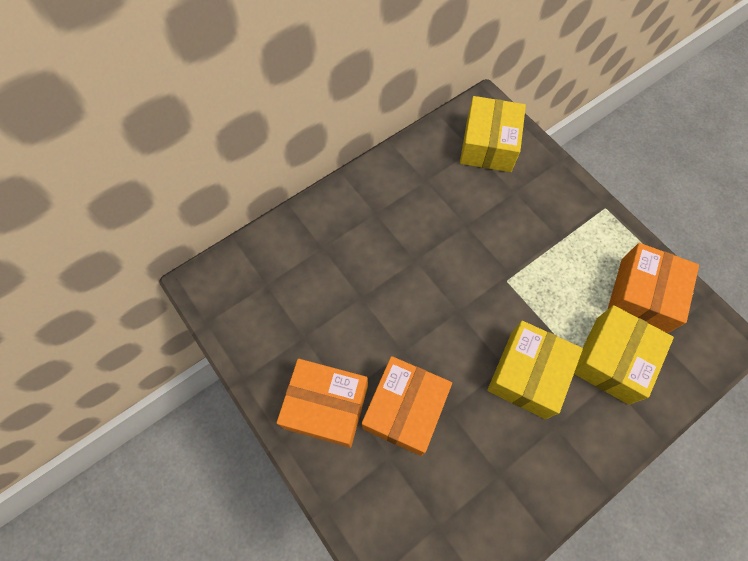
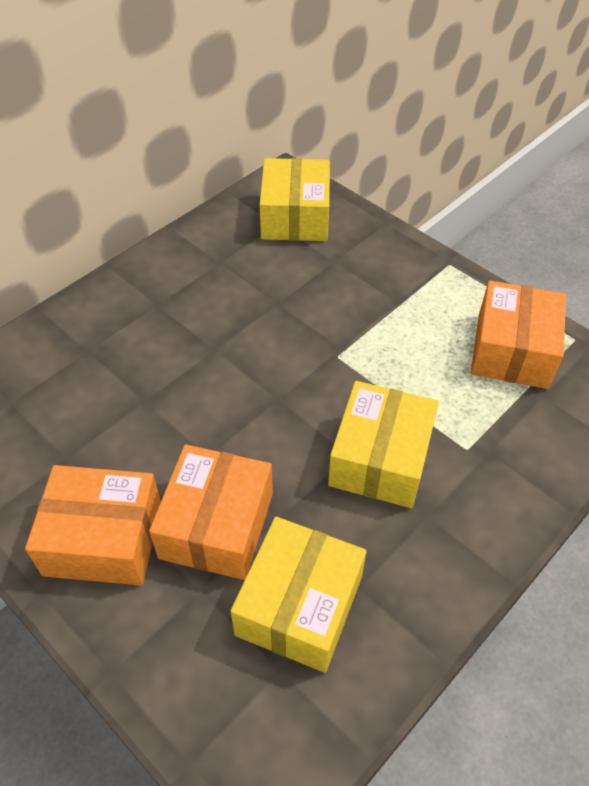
camera: 10 degrees left, 15 degrees down
(612, 360) = (487, 426): yellow box -> yellow box (299, 605)

